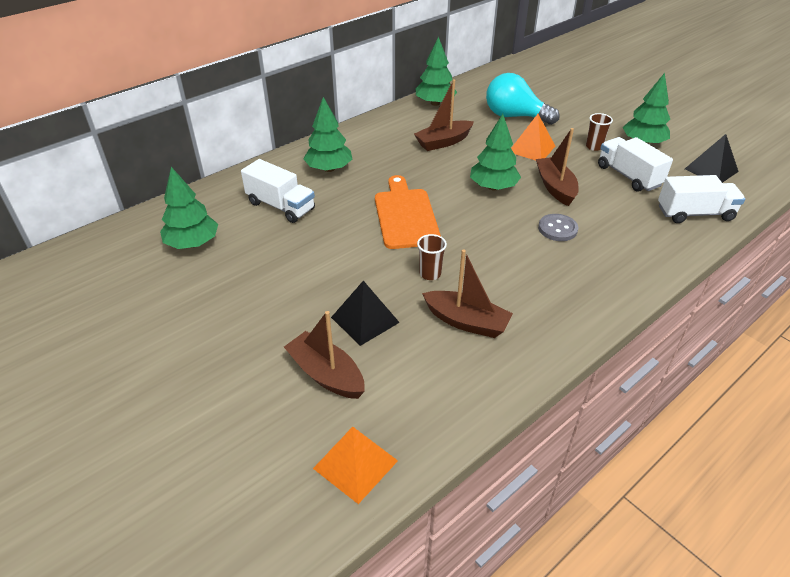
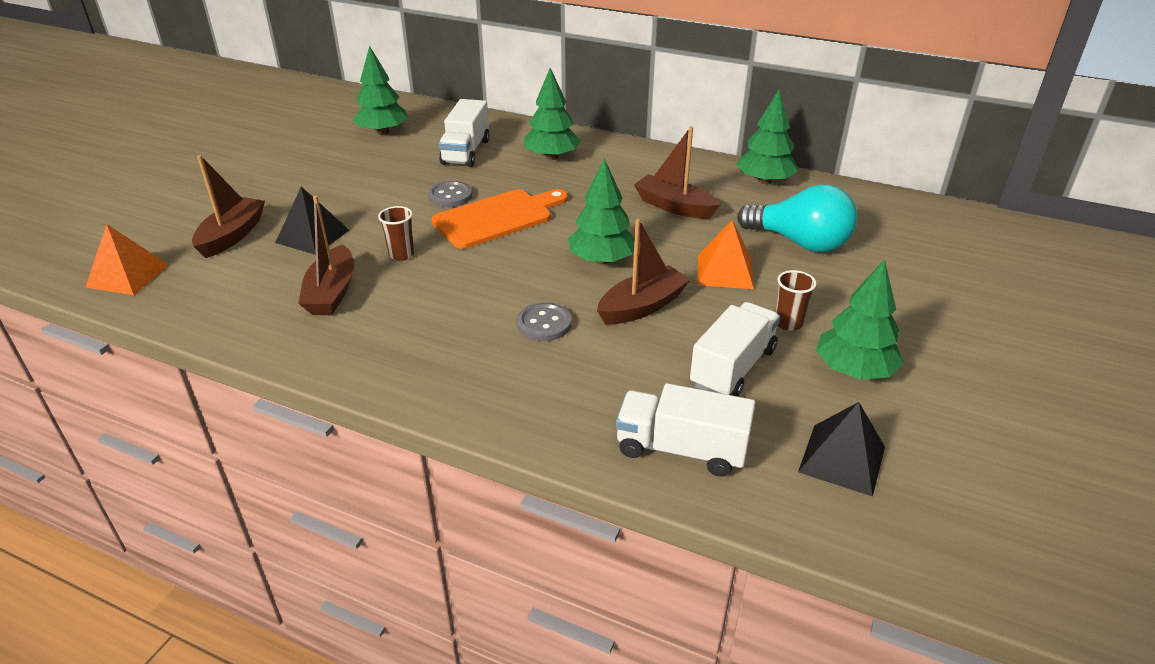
camera: 65 degrees right, 5 degrees down
(352, 230) = (450, 196): none -> grey button
(514, 116) = (800, 243): turquoise light bulb -> turquoise light bulb turned 120 degrees clockwise
(694, 213) = (681, 449): white truck -> white truck turned 135 degrees clockwise

